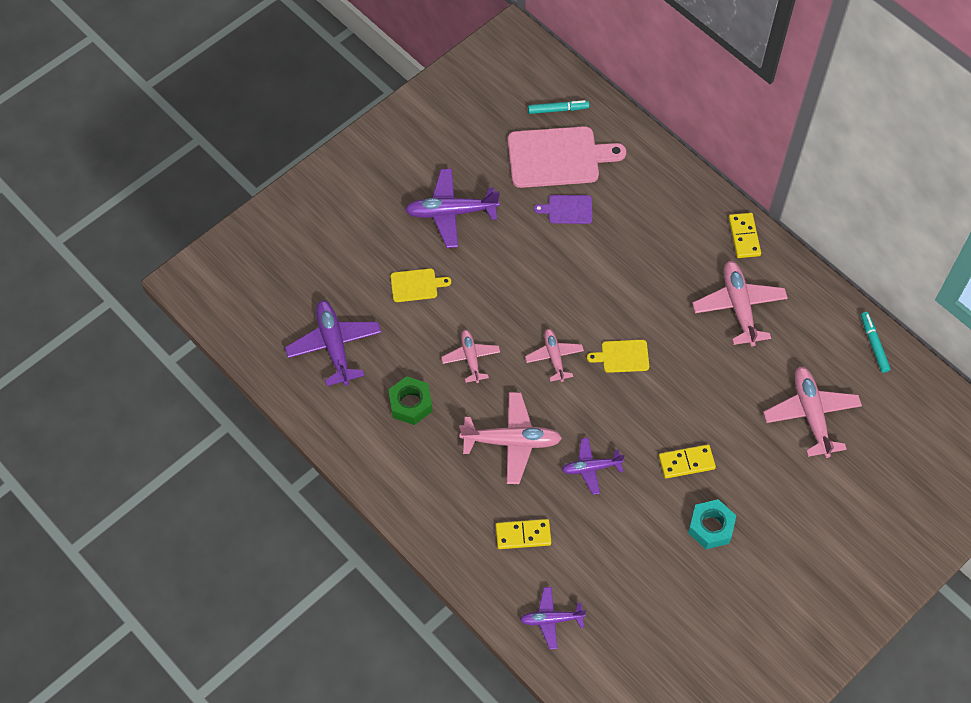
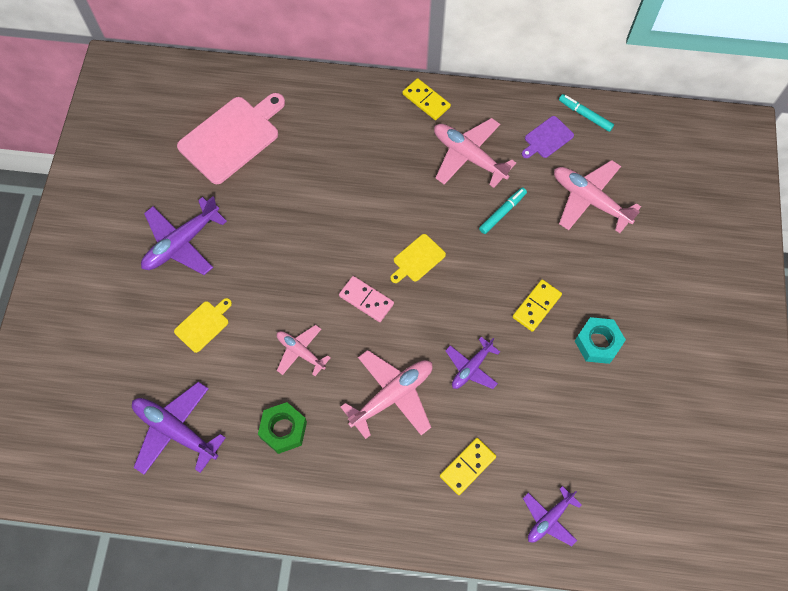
camera: 40 degrees left, 5 degrees up
(554, 357) = (366, 300): pink plane -> pink domino
(558, 109) = (200, 100): turquoise marker -> turquoise marker (502, 212)
(567, 209) = (275, 173): purple cutting board -> purple cutting board (547, 138)

